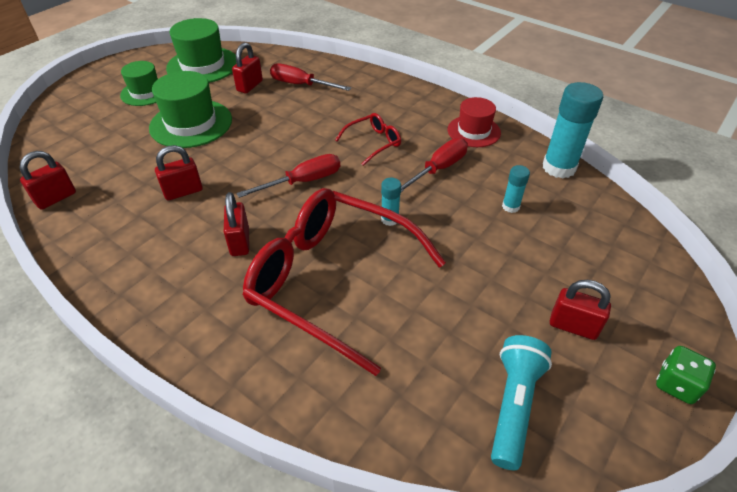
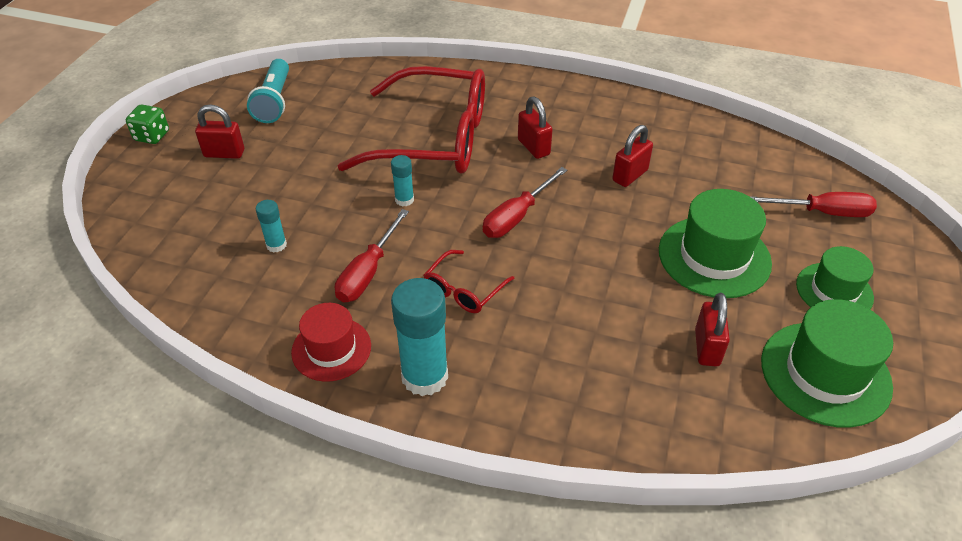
camera: 160 degrees right, 0 degrees up
(56, 198) = (739, 141): red padlock -> none
(301, 85) = (633, 374): red screwdriver -> red screwdriver (822, 212)
(559, 167) = (212, 315): turquoise glue stick -> turquoise glue stick (424, 376)

